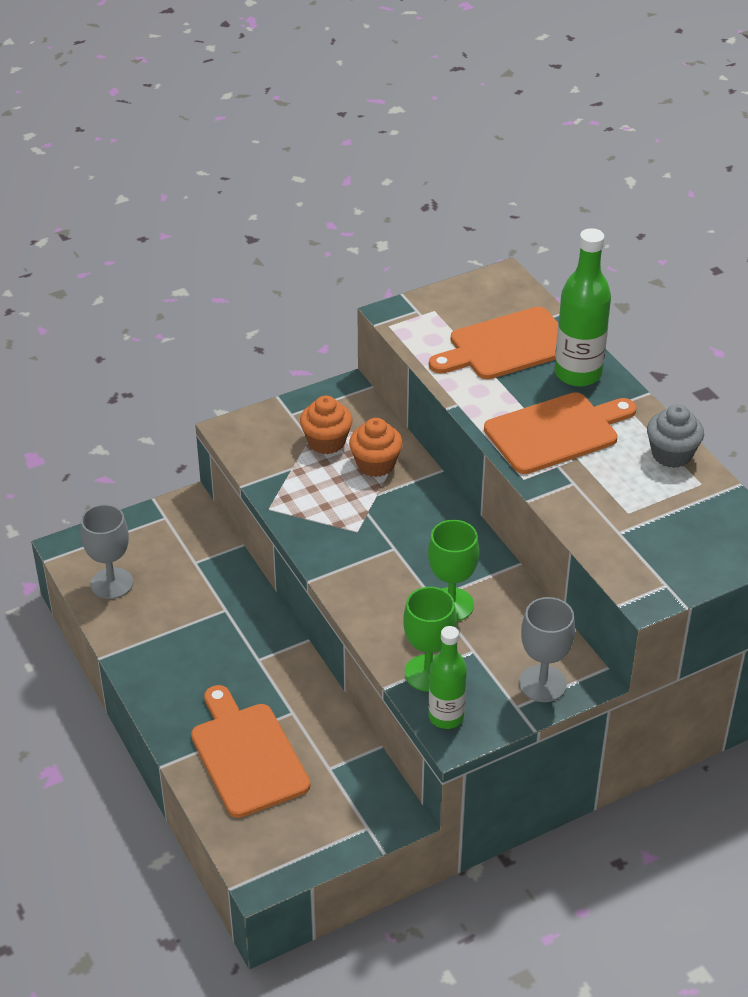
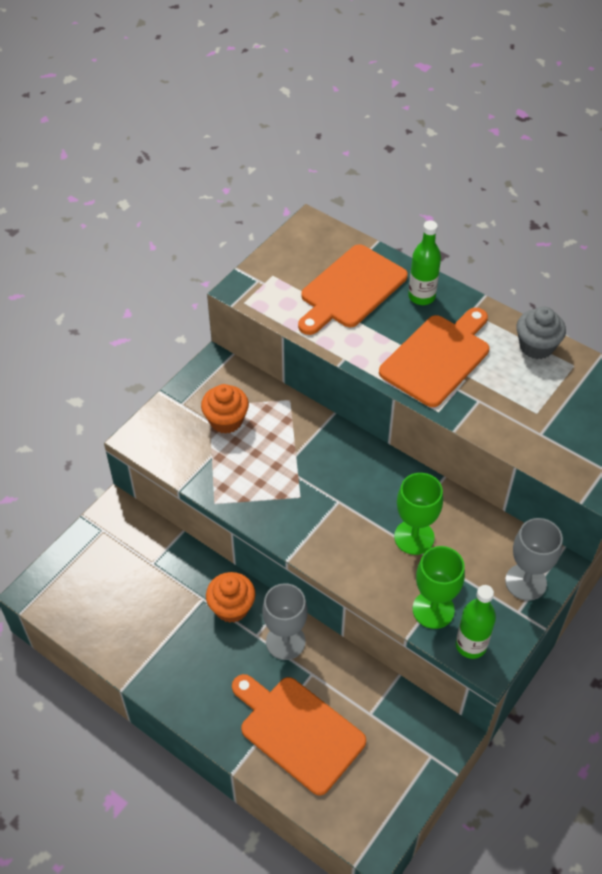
camera: 25 degrees left, 10 degrees up
(111, 583) = (92, 612): grey goblet -> grey goblet (285, 641)
(375, 464) = (278, 427): orange cupcake -> orange cupcake (231, 607)
(578, 374) = (421, 296): green bottle -> green bottle, size x0.66

